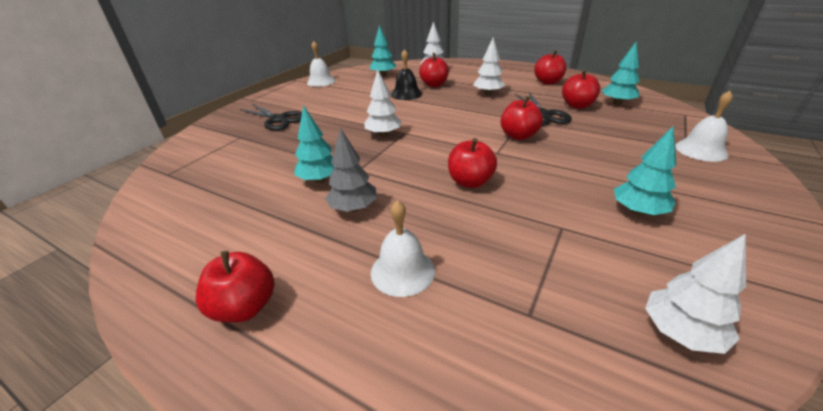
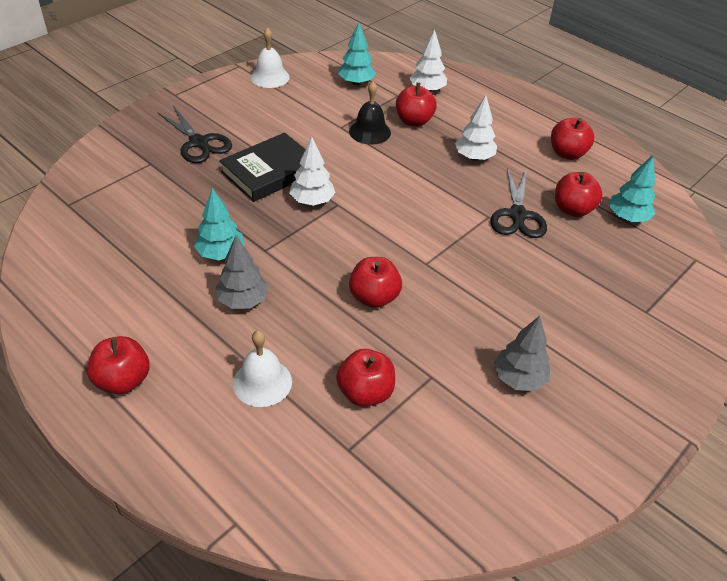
camera: 10 degrees right, 10 degrees up
(342, 125) = (270, 172): none -> black book
(518, 136) = (466, 243): red apple -> red apple (365, 392)
(637, 211) = (519, 379): turquoise tree -> grey tree
(680, 332) = (458, 496): white tree -> none
(701, 150) = (659, 320): white bell -> none

